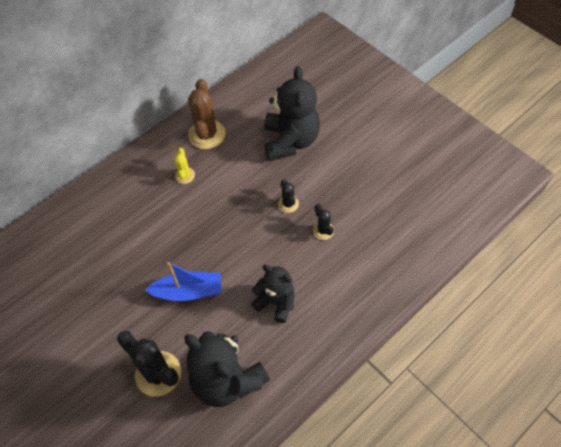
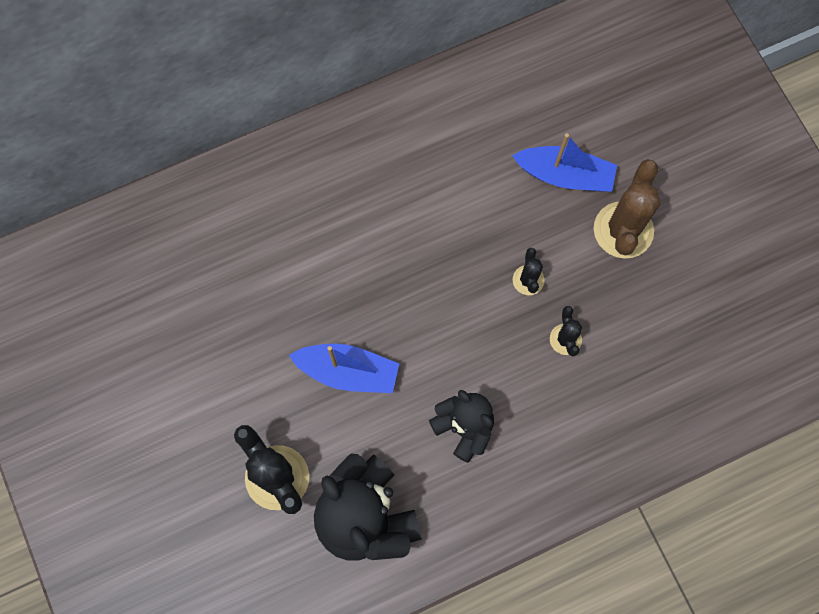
camera: 15 degrees right, 15 degrees up
(184, 175) = (391, 184): yellow cactus -> none
(206, 134) = (442, 124): brown cactus -> brown cactus (623, 230)
(290, 141) = (564, 175): black teddy bear -> blue boat

